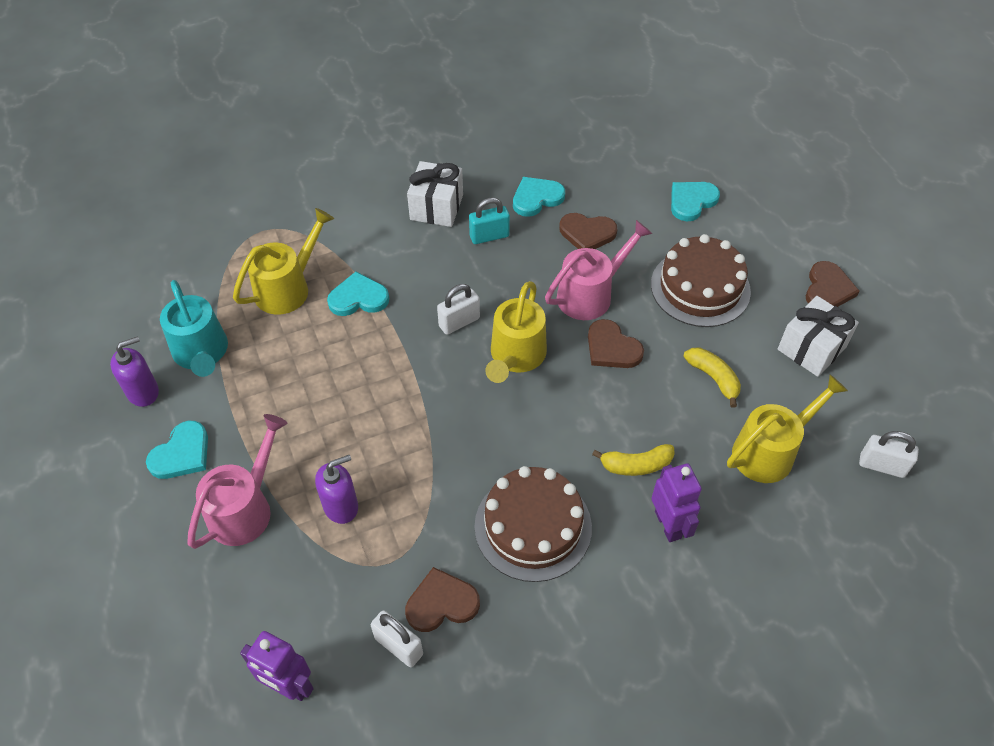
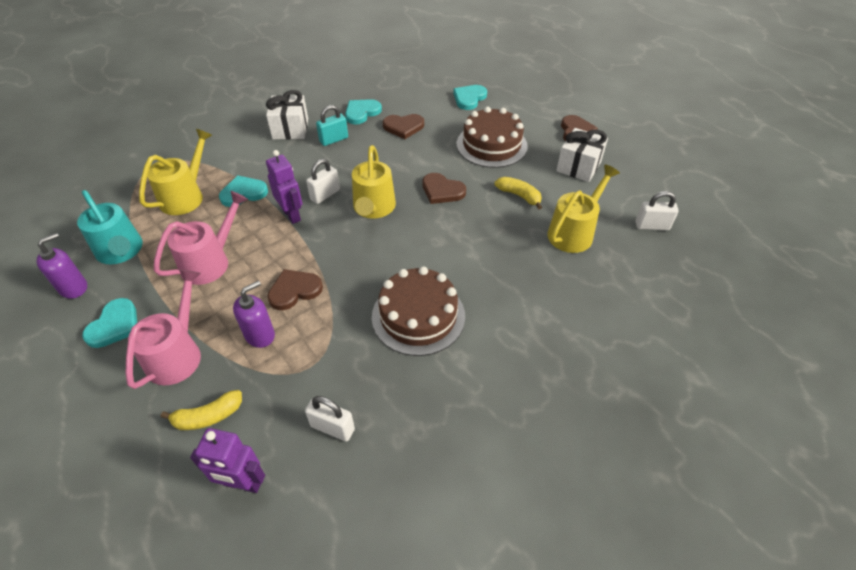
camera: 15 degrees left, 5 degrees down
(441, 603) = (360, 387): brown heart -> brown heart (294, 290)
(591, 294) = (417, 161): pink watering can -> pink watering can (211, 261)
(636, 465) = (483, 259): yellow banana -> yellow banana (208, 416)
(668, 525) = (519, 293): purple robot -> purple robot (292, 215)

